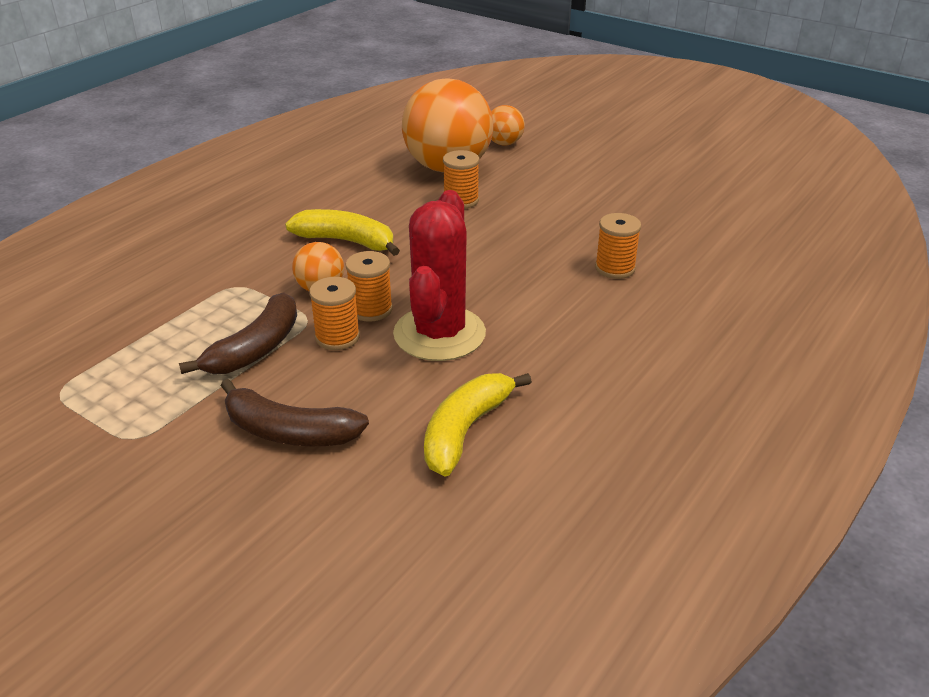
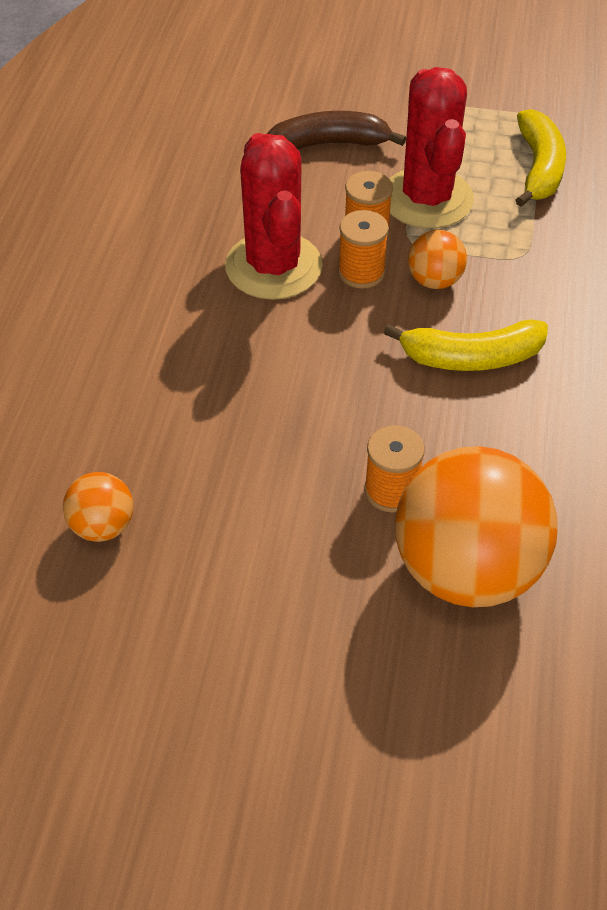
camera: 155 degrees right, 15 degrees up
(256, 348) = (427, 199): brown banana -> red cactus
(465, 430) = (192, 185): yellow banana -> yellow banana (539, 168)
(504, 143) = (425, 689): orange ball -> orange ball (103, 526)
(615, 268) = (126, 423): orange spool -> none

